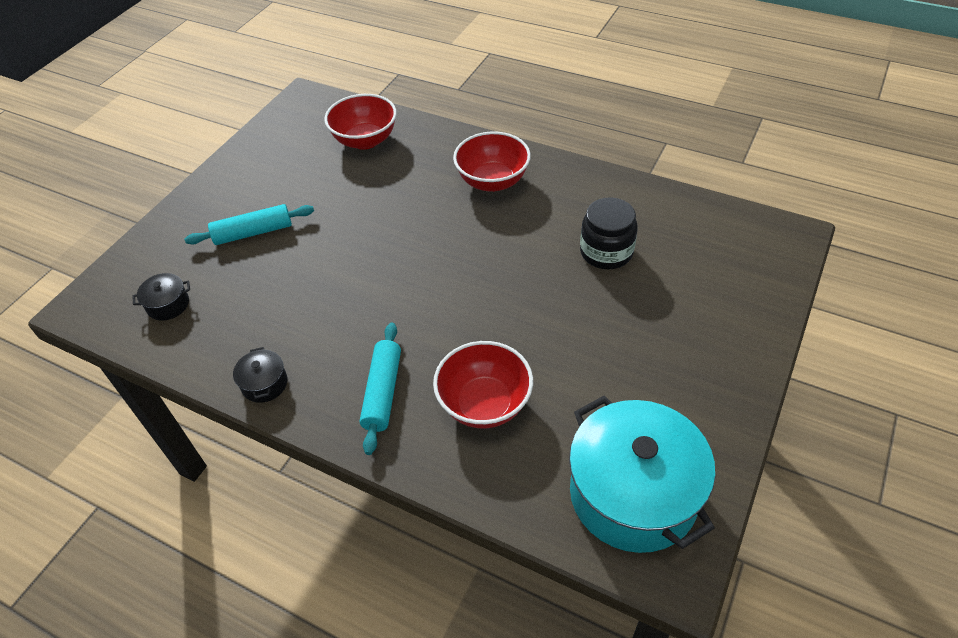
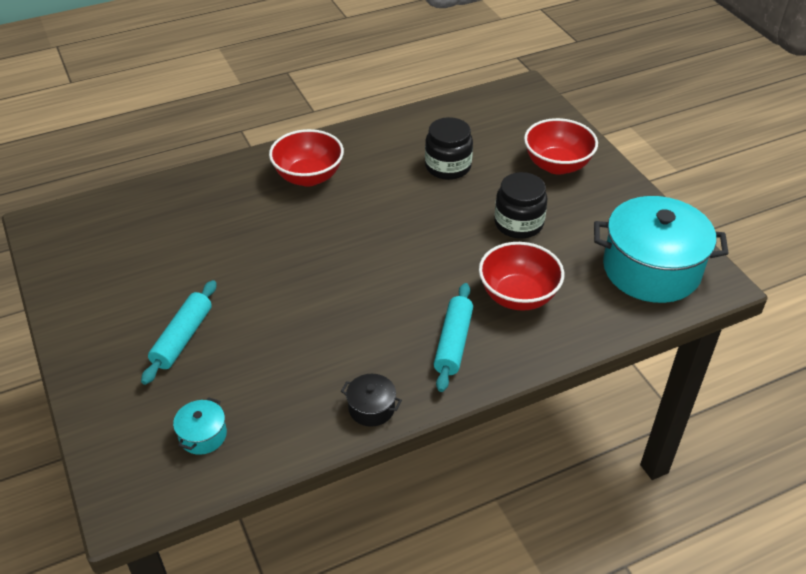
camera: 55 degrees left, 5 degrees down
(168, 305) = (203, 435): black pot -> turquoise pot
(365, 140) = (160, 216): red bowl -> red bowl (557, 165)
(382, 392) = (453, 343): turquoise rolling pin -> turquoise rolling pin turned 60 degrees clockwise
(584, 346) = (518, 224): none -> black jar

